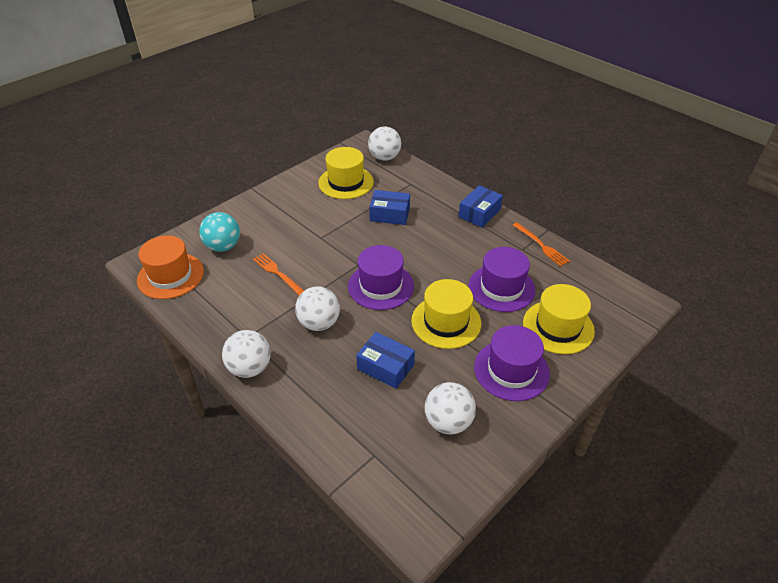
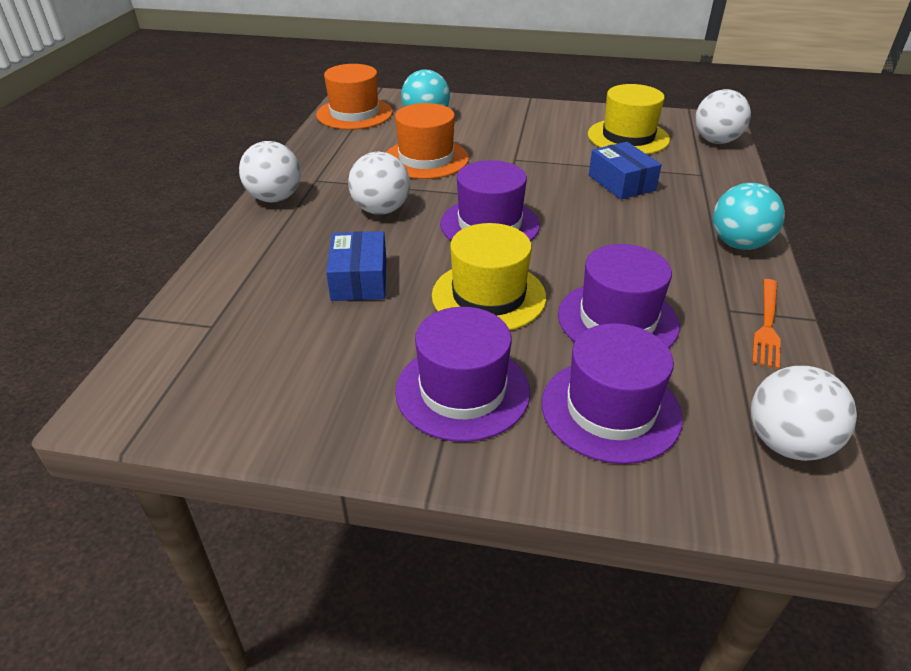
camera: 55 degrees right, 5 degrees down
(278, 273) = (426, 159): orange fork -> orange hat
(448, 422) = (311, 365): white ball -> white ball (787, 443)
(479, 213) = (739, 244): blue box -> turquoise ball
(558, 327) = (610, 409): yellow hat -> purple hat

